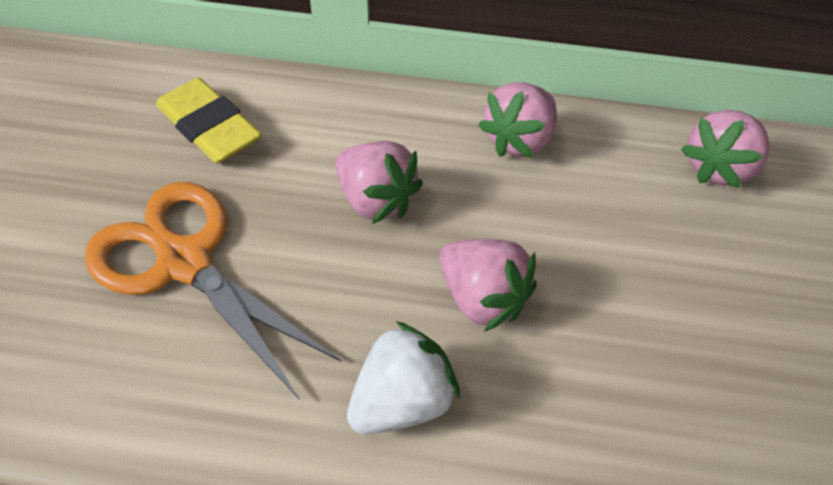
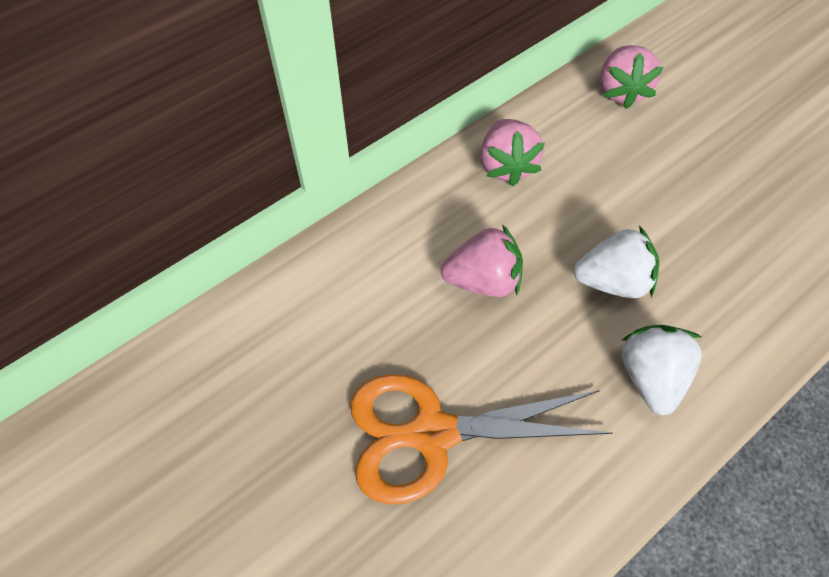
camera: 45 degrees left, 5 degrees up
(210, 127) = (310, 335): yellow eraser -> none
(481, 297) = (612, 281): pink strawberry -> white strawberry

